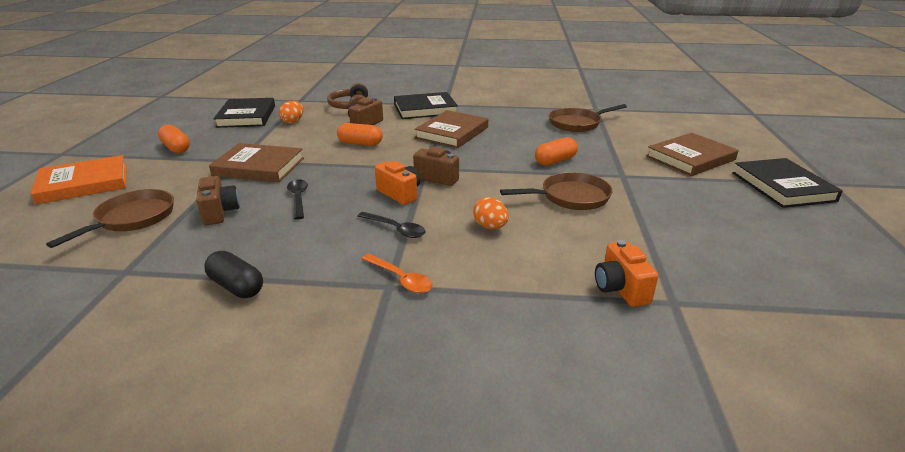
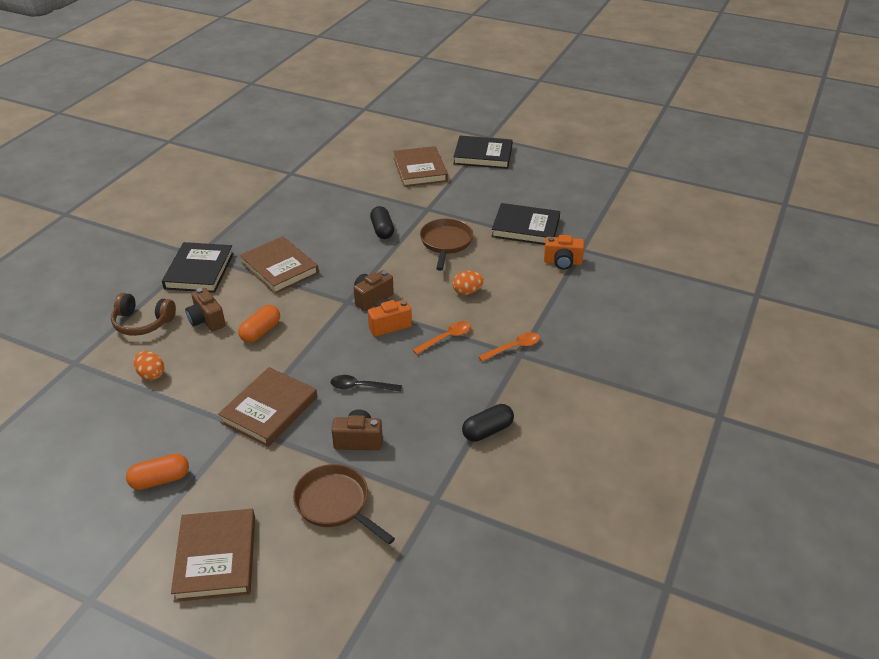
camera: 70 degrees left, 10 degrees up
(84, 183) = (216, 557): orange book -> brown book
(246, 116) = (95, 414): black book -> black book (525, 228)
(396, 229) = (446, 338): black spoon -> orange spoon
(555, 161) = (382, 230): orange capsule -> black capsule
(577, 123) = (315, 194): brown pan -> none

